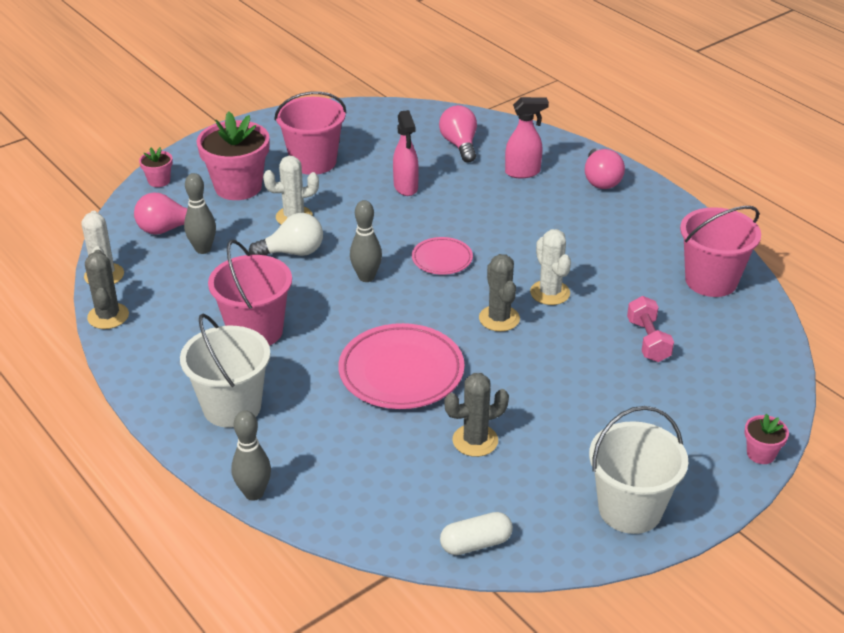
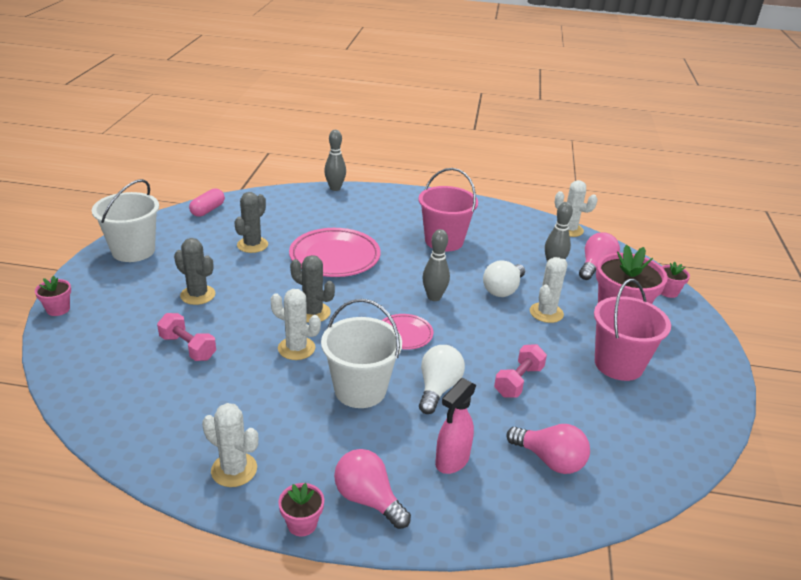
camera: 135 degrees right, 5 degrees down
(108, 316) = (525, 215): grey cactus -> grey cactus (198, 295)
(232, 407) = (397, 209): white bucket -> white bucket (360, 390)
(406, 187) = (518, 381): pink spray bottle -> pink dumbbell
(472, 211) = (438, 388): none -> white light bulb
(476, 544) = (208, 210): white capsule -> pink capsule
(654, 188) = (302, 524): none -> pink flower pot
(676, 233) = (234, 470): none -> white cactus
(711, 281) = (165, 430): pink bucket -> none

